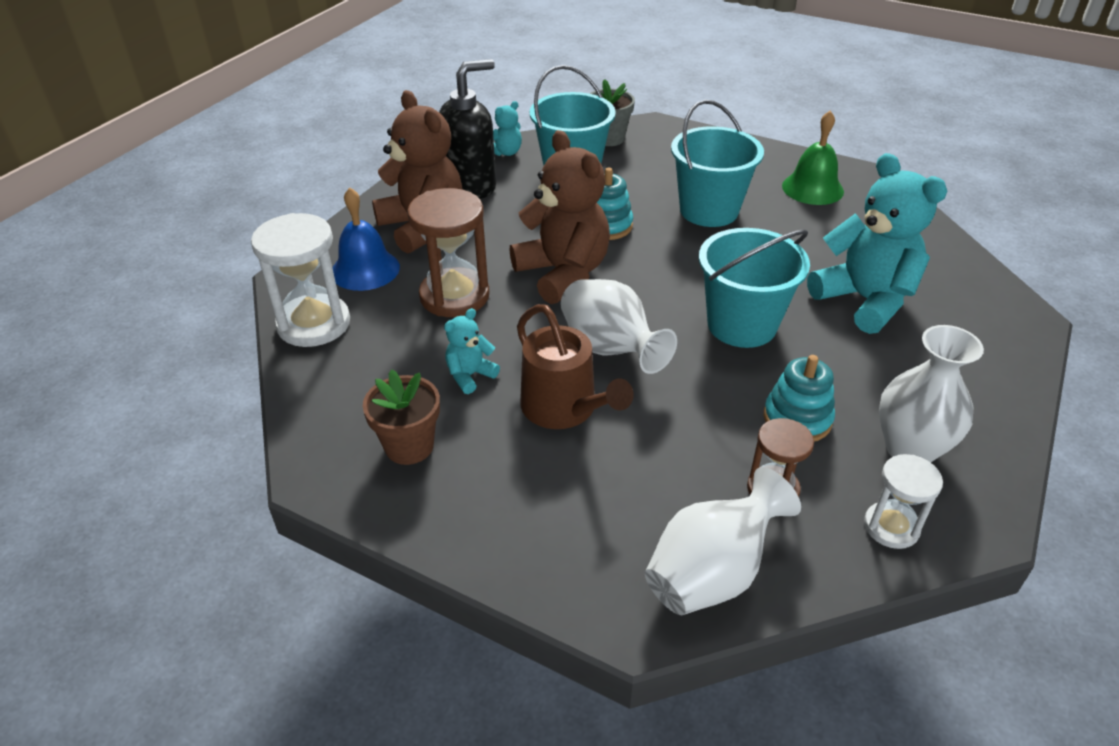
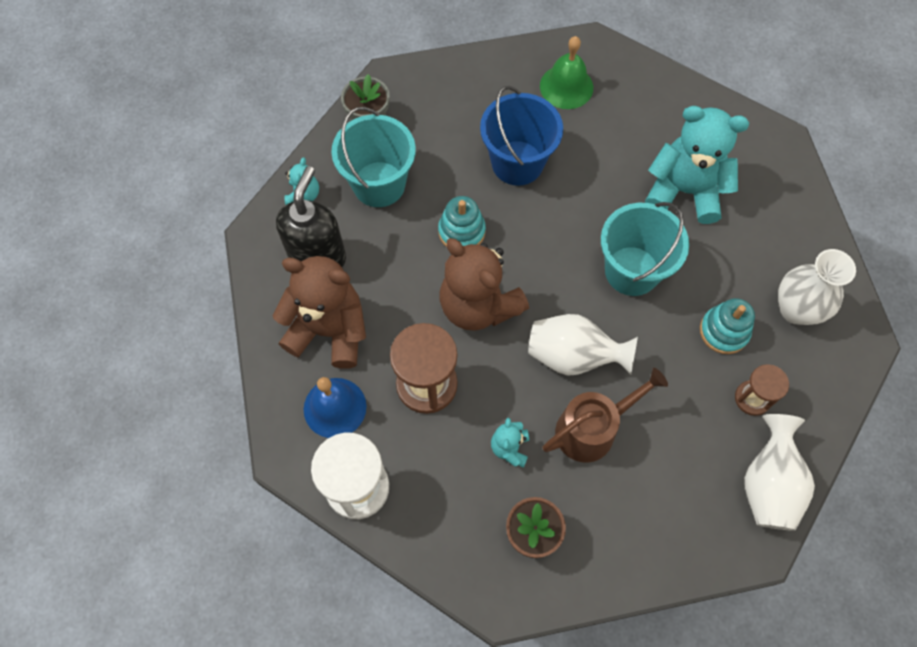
camera: 40 degrees left, 25 degrees up
(563, 273) = (478, 305): brown teddy bear -> brown teddy bear turned 150 degrees counterclockwise
(564, 408) = (592, 429): brown watering can -> brown watering can turned 45 degrees counterclockwise
(709, 210) = (517, 163): turquoise bucket -> blue bucket
(891, 527) = (826, 377): white hourglass -> none

